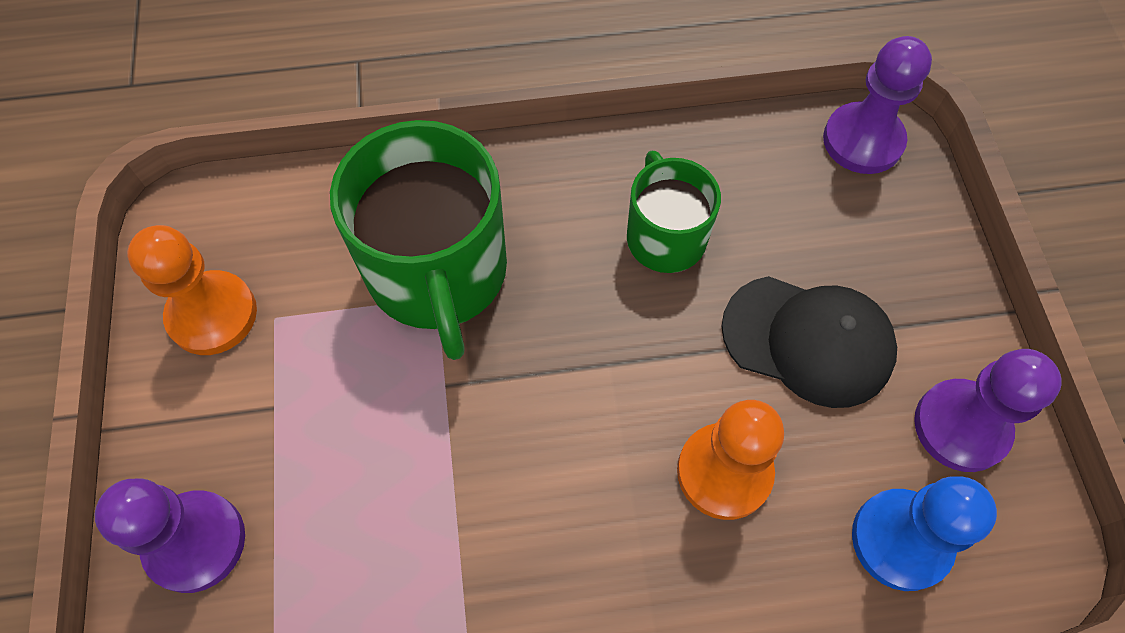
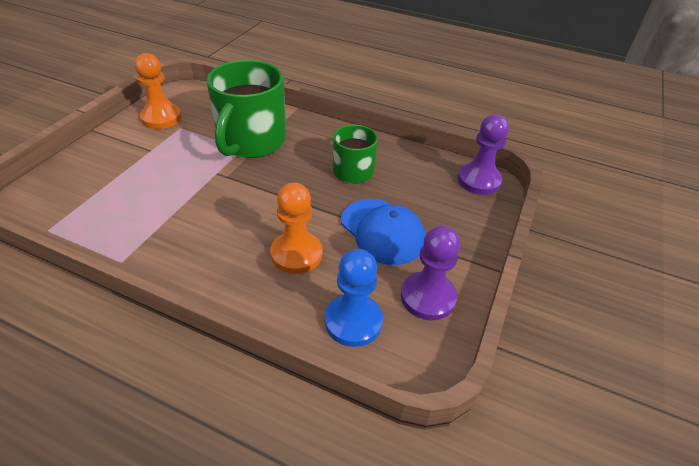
camera: 30 degrees right, 20 degrees down
(195, 542) = (82, 171): purple pawn -> none
(808, 340) = (382, 231): black cap -> blue cap

